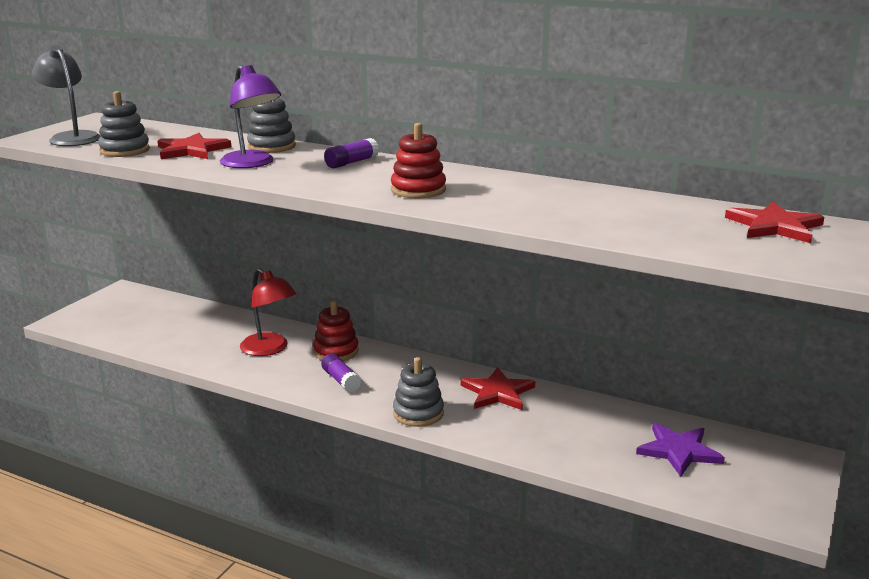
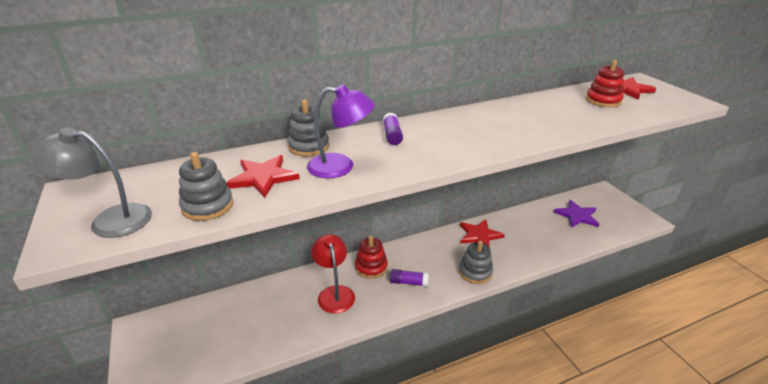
camera: 50 degrees left, 10 degrees up
(269, 349) = (334, 293): red lamp -> red lamp turned 105 degrees counterclockwise
(418, 190) = (478, 137): red stacking toy -> red stacking toy (603, 100)

